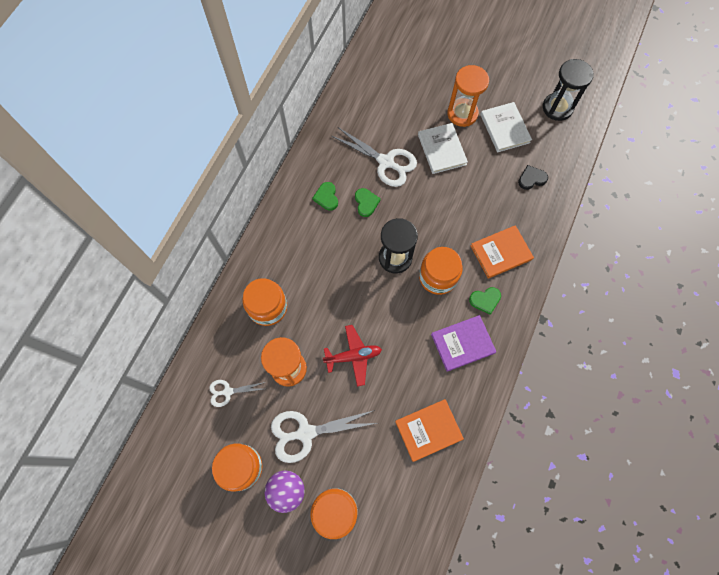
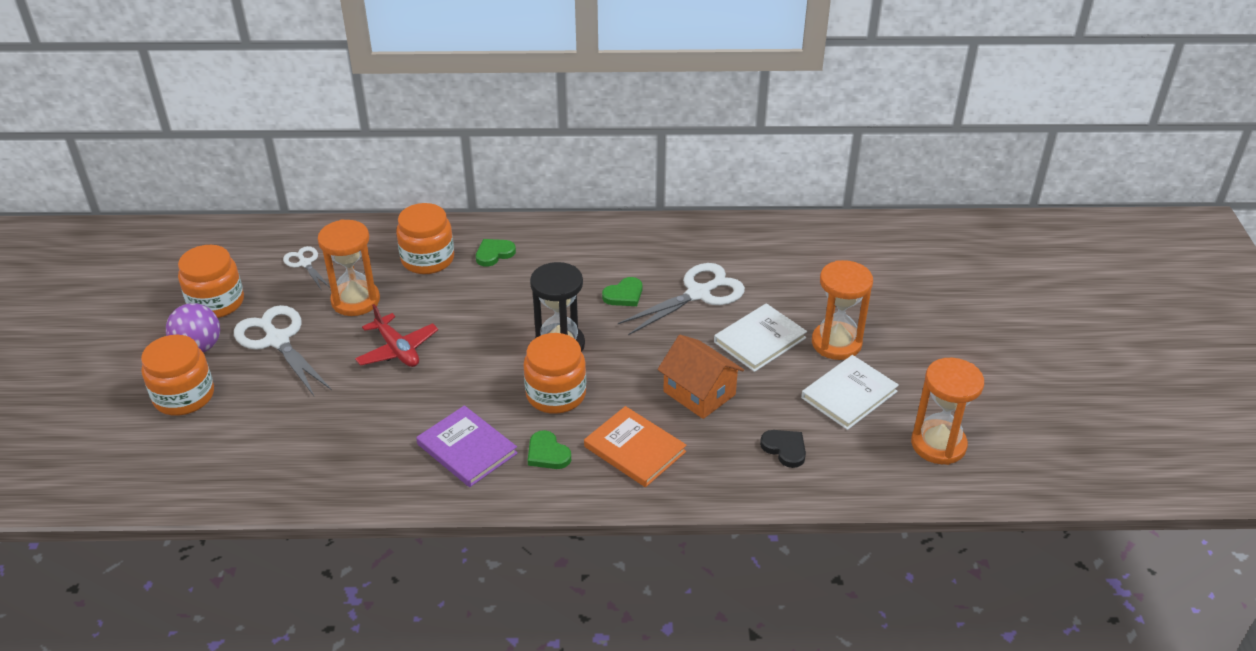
camera: 65 degrees right, 30 degrees down
(326, 197) = (608, 259): green heart -> green heart (494, 254)
(386, 162) = (698, 294): white scissors -> white scissors turned 135 degrees counterclockwise
(428, 430) = (323, 451): orange book -> none
(471, 200) = (699, 393): none -> orange house
(557, 108) = (938, 444): black hourglass -> orange hourglass

